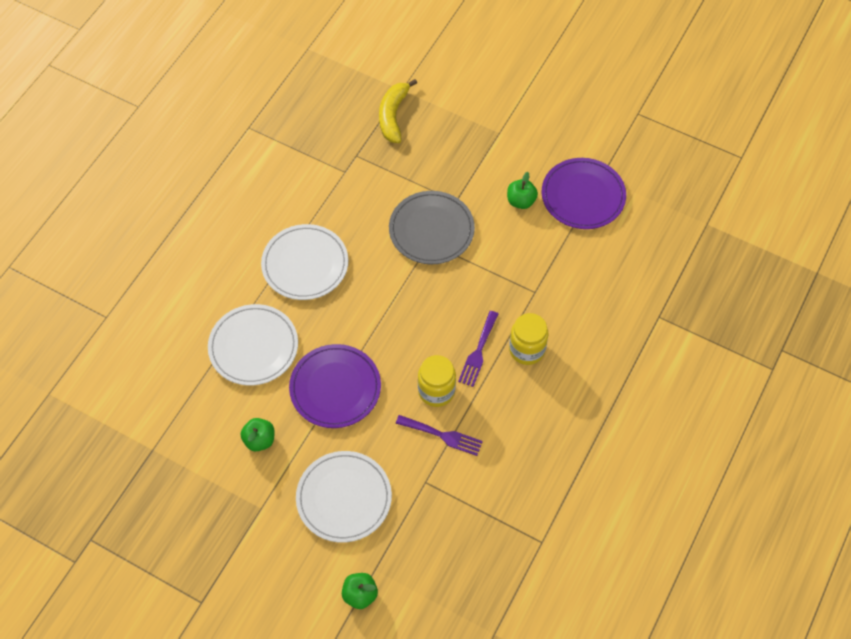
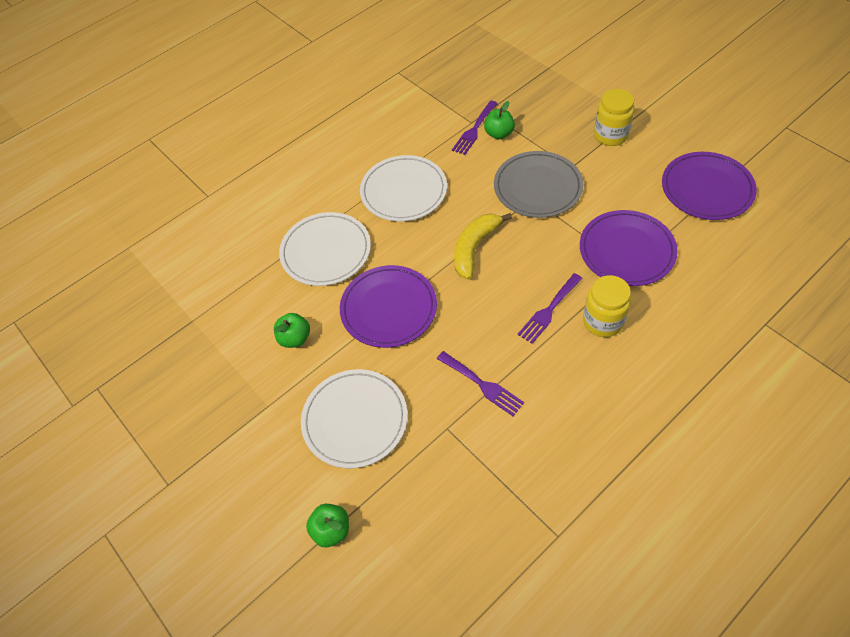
camera: 25 degrees right, 5 degrees down
(351, 180) = (474, 130): none -> purple fork
(393, 116) = (533, 86): yellow banana -> yellow banana (474, 248)
(436, 391) = (491, 338): yellow jar -> yellow jar (610, 135)
(521, 201) = (638, 180): green apple -> green apple (499, 134)
(529, 276) = (626, 250): none -> purple plate

